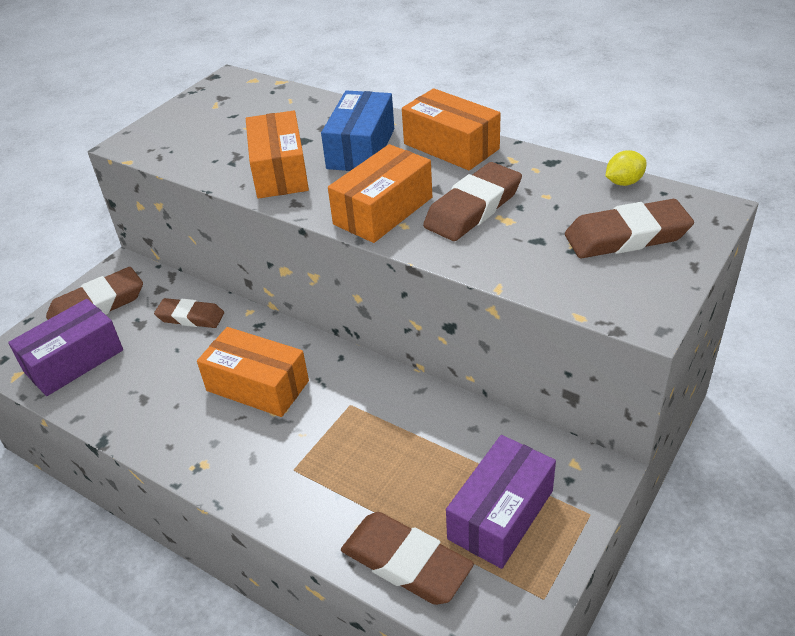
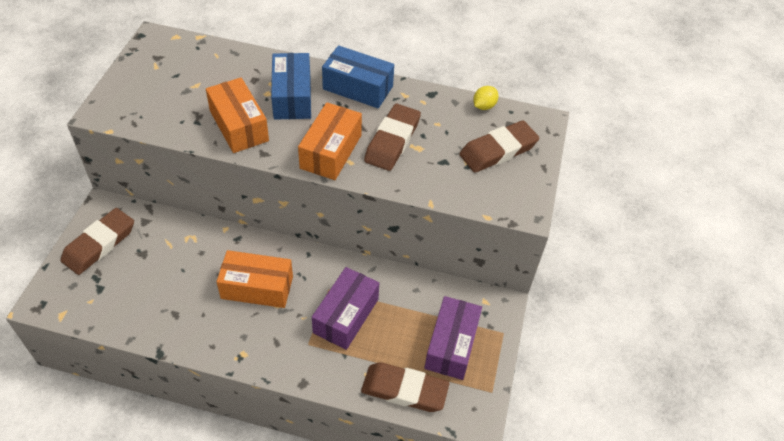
camera: 25 degrees left, 10 degrees up
(74, 361) = (104, 294): purple box -> purple box (346, 316)
(190, 317) = (181, 241): brown eraser -> none
(451, 146) = (358, 88): orange box -> blue box

